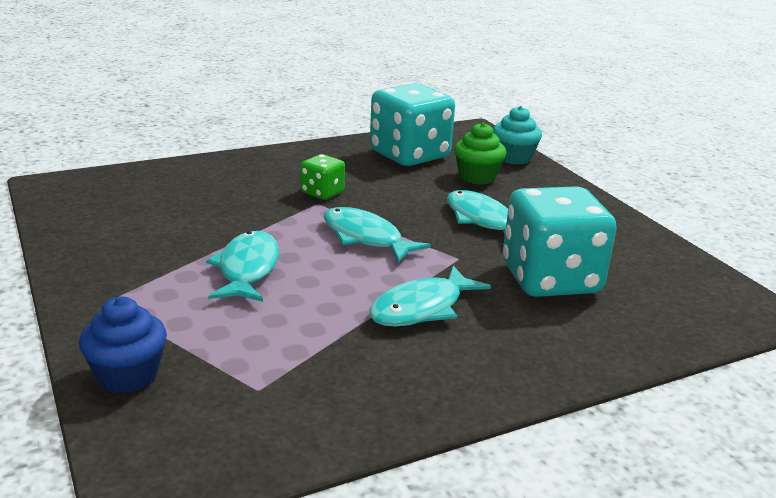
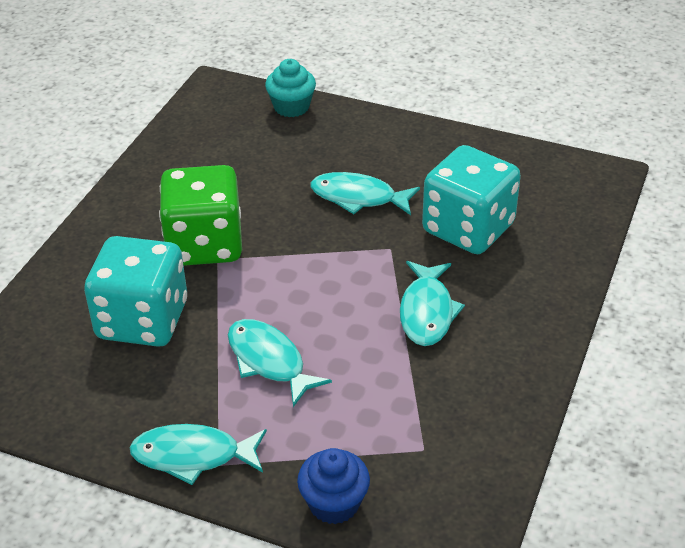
camera: 40 degrees left, 15 degrees up
(322, 193) = (204, 244): green dice -> green dice, size x2.09
(365, 238) = (304, 272): turquoise fish -> turquoise fish (193, 456)
(409, 155) = (208, 153): turquoise dice -> turquoise dice (142, 320)
(477, 177) = (294, 149): green cupcake -> none

